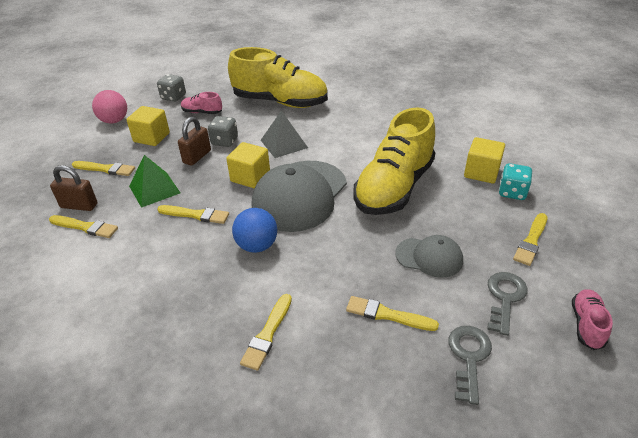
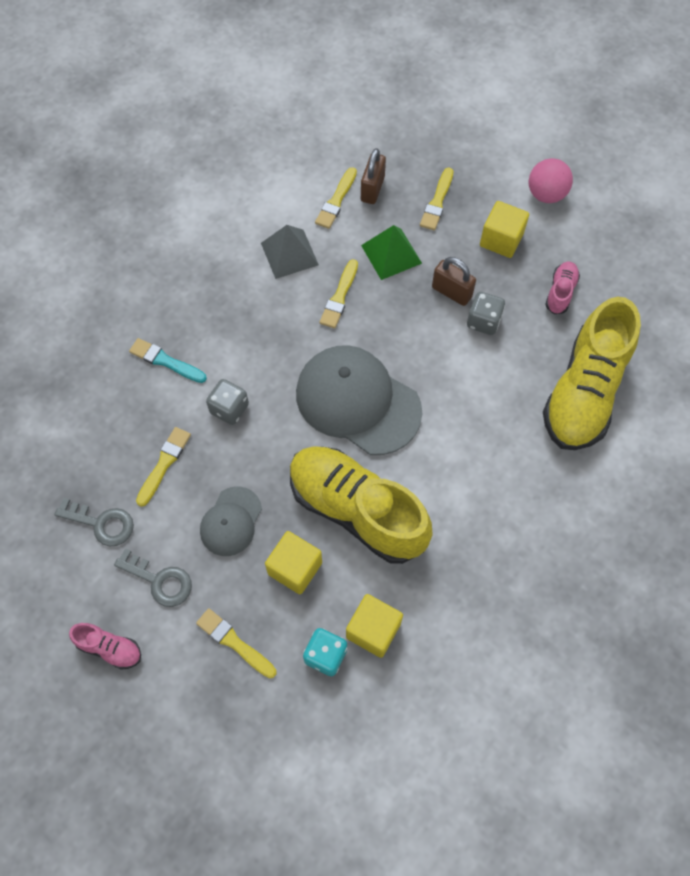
camera: 95 degrees right, 25 degrees up
(173, 97) = (606, 255): grey dice -> grey dice (229, 409)
(250, 177) = (401, 350): yellow cube -> yellow cube (295, 568)
(257, 246) = (280, 355): blue ball -> none
(267, 334) = (165, 361): yellow brush -> turquoise brush
(284, 144) = (470, 391): grey pyramid -> grey pyramid (289, 253)

